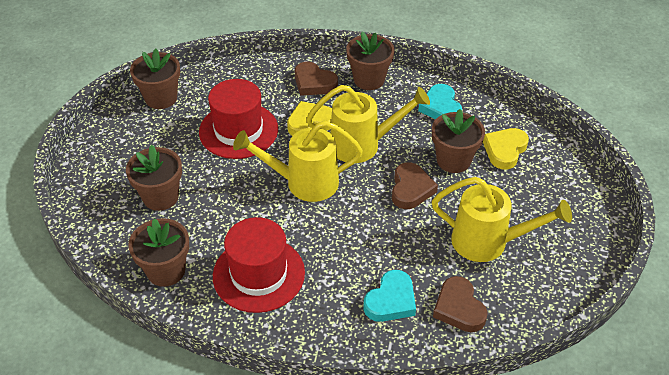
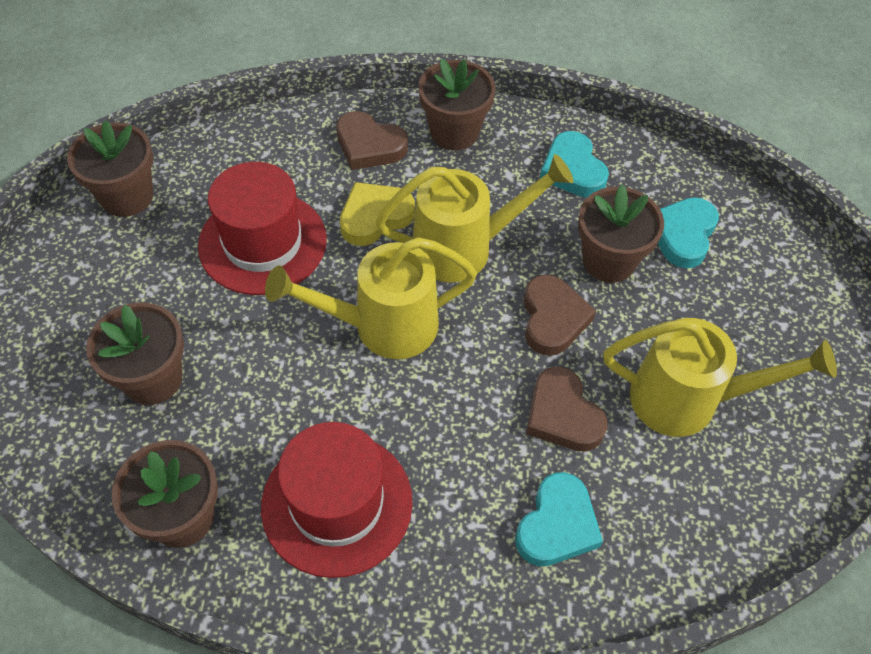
camera: 10 degrees left, 10 degrees up
(459, 308) = (665, 524): brown heart -> brown heart (562, 415)
(505, 150) = (683, 235): yellow heart -> turquoise heart

